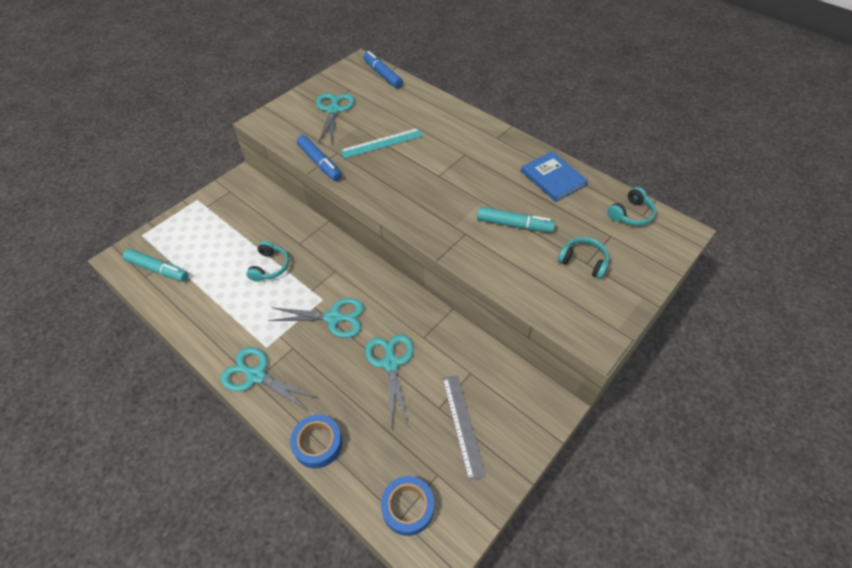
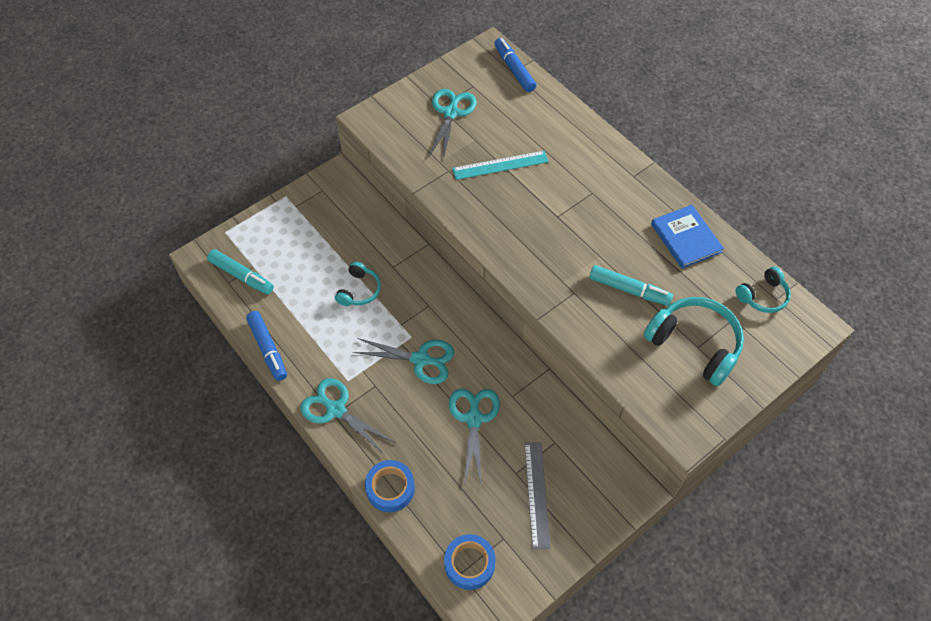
camera: 10 degrees right, 5 degrees up
(319, 163) = (427, 182): blue marker -> blue marker (268, 349)
(583, 262) = (694, 345): turquoise headphones -> turquoise headphones, size x1.77

